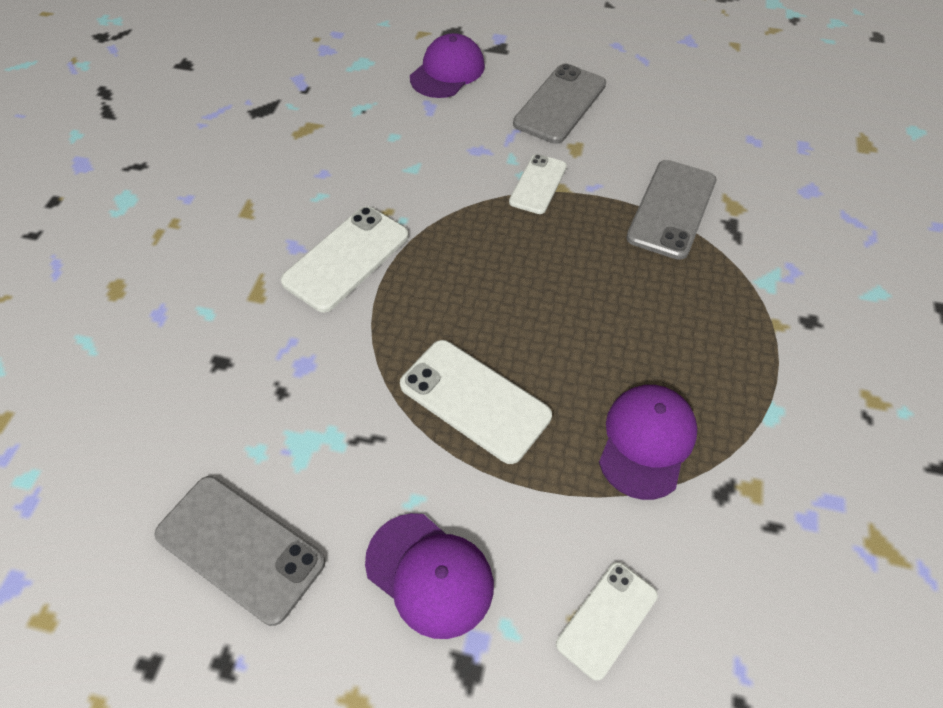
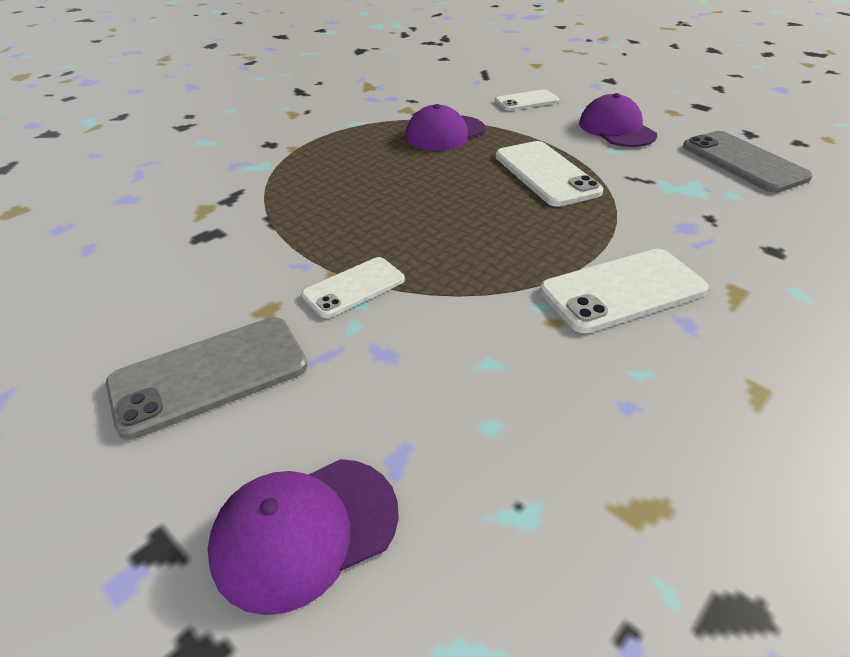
camera: 150 degrees left, 15 degrees down
(672, 209) = (257, 224): grey phone -> none

